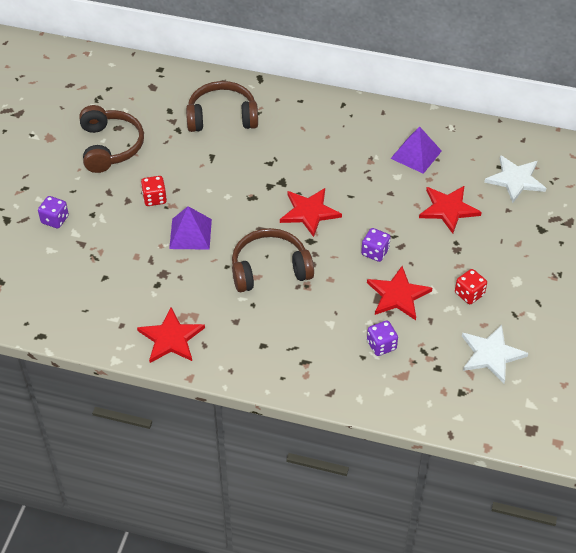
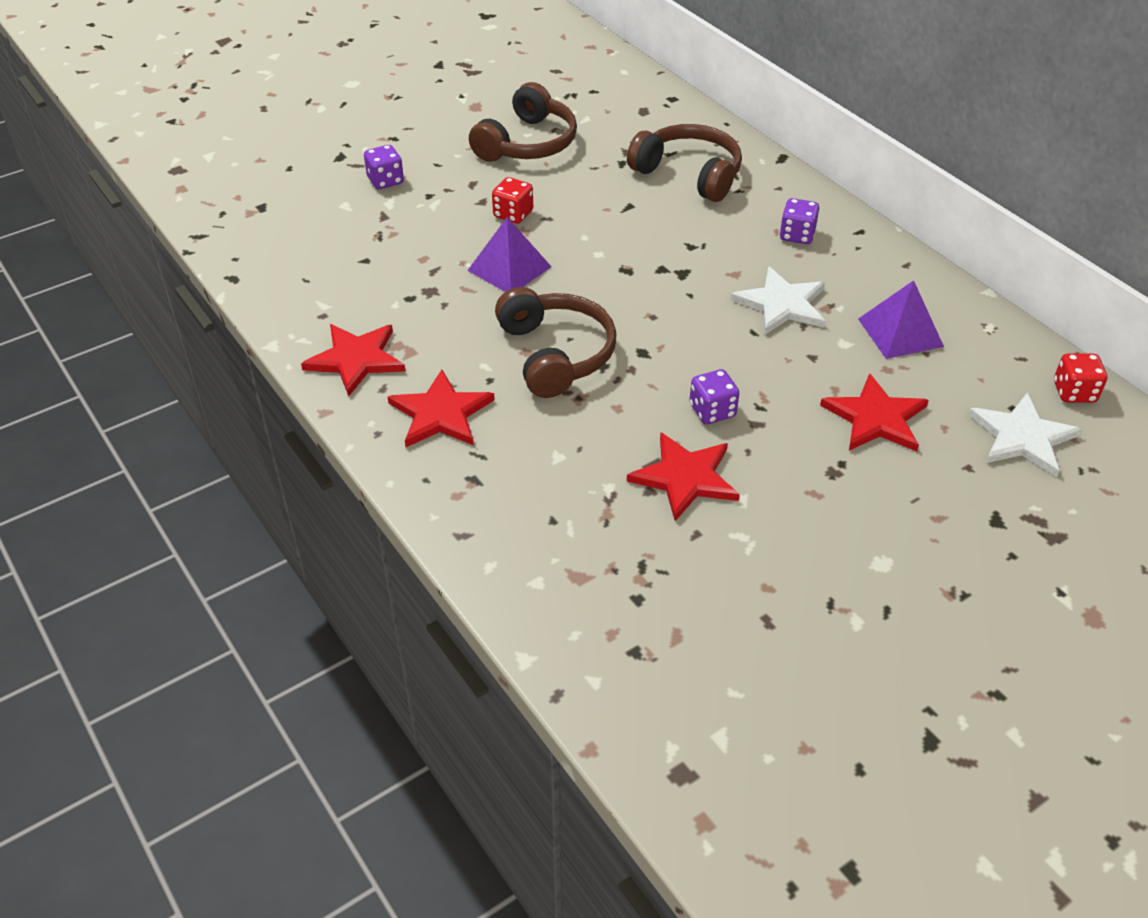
camera: 40 degrees right, 5 degrees down
(270, 269) = (555, 354): brown headphones -> brown headphones turned 45 degrees clockwise
(309, 212) = (678, 321): red star -> red star (441, 413)
(381, 345) = (593, 522): purple dice -> purple dice (797, 235)
(469, 294) = (789, 536): red dice -> red dice (1074, 392)
(491, 354) = (735, 632): white star -> white star (782, 304)

